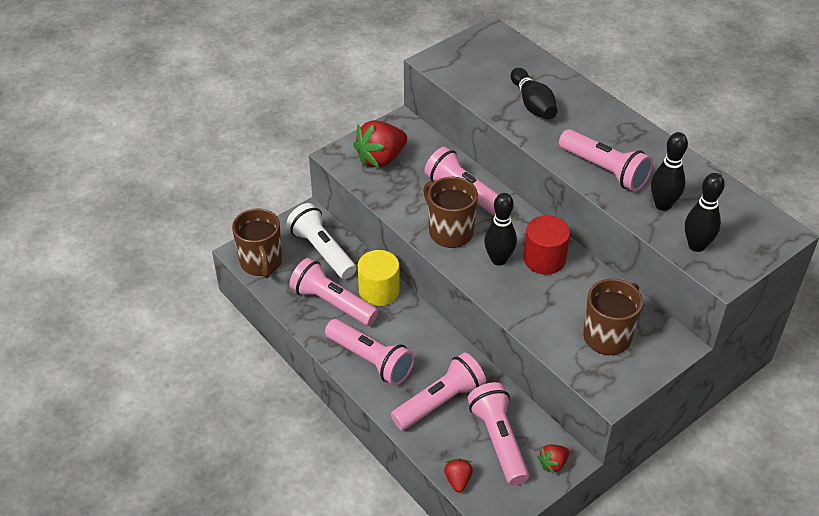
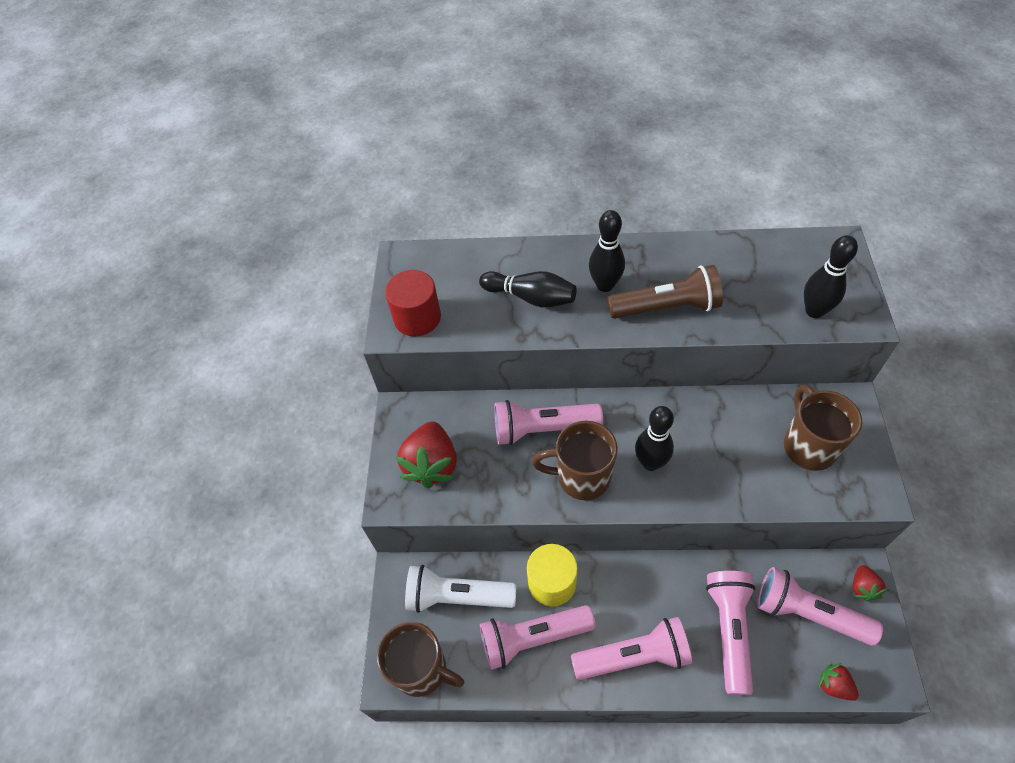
camera: 45 degrees left, 10 degrees up
(544, 259) = (678, 426): red cylinder -> red cylinder (417, 318)
(605, 170) = (666, 307): pink flashlight -> brown flashlight
(663, 205) = (745, 298): black bowling pin -> black bowling pin (605, 285)

